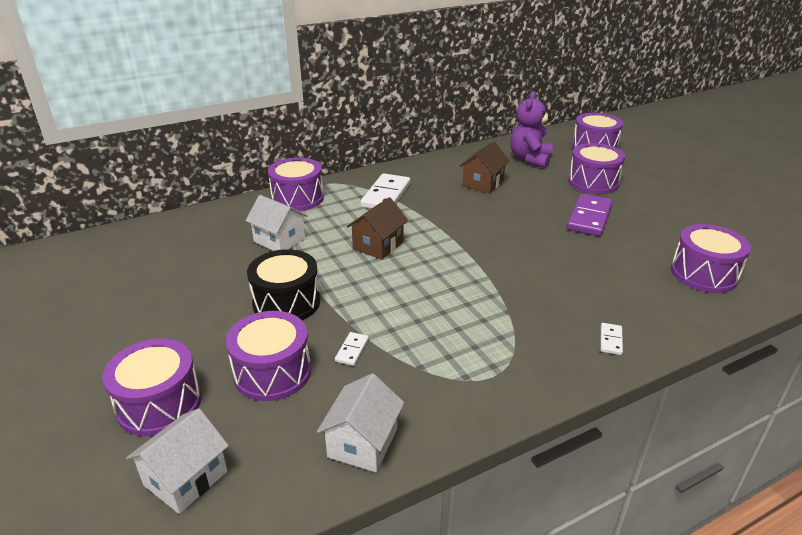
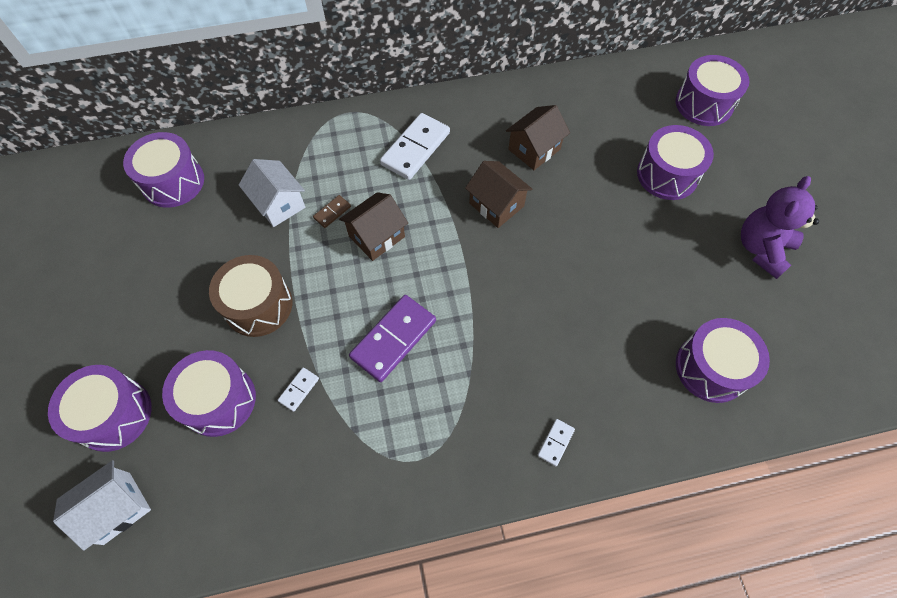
camera: 15 degrees right, 30 degrees up
(286, 302) = (258, 305): black drum -> brown drum
(297, 198) = (318, 134): purple drum -> purple drum (173, 182)
(331, 238) = (332, 212): none -> brown domino
(362, 443) = (270, 510): white house -> none
(471, 214) = (496, 205): none -> brown house
(530, 159) = (611, 113): purple teddy bear -> purple teddy bear (761, 249)
(589, 217) = (630, 240): purple domino -> purple domino (393, 339)

